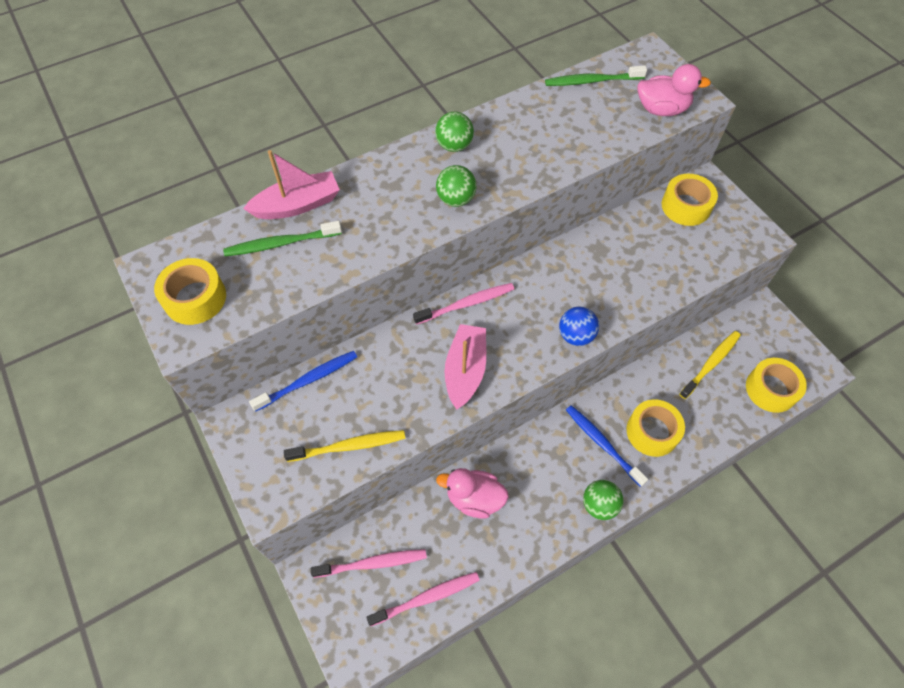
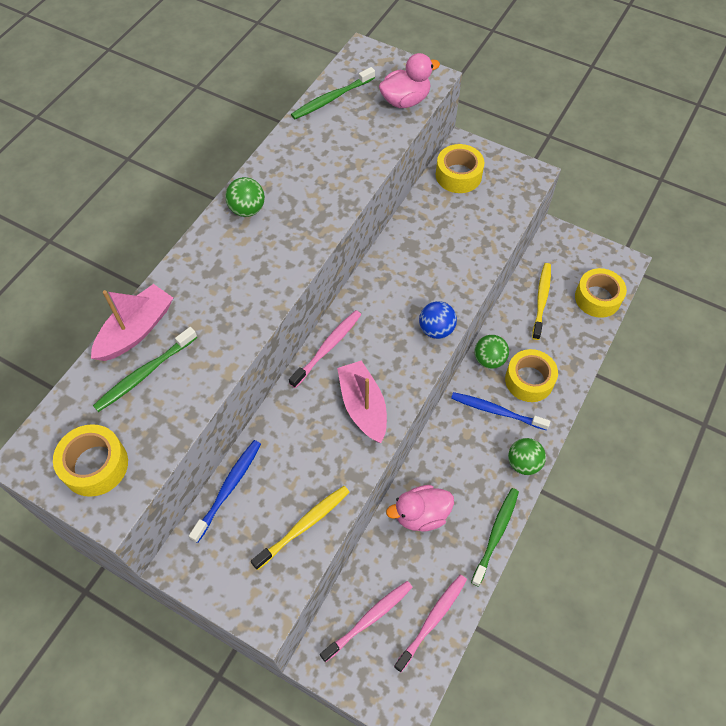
camera: 30 degrees left, 0 degrees up
(456, 199) = (280, 258): green ball -> green ball (489, 360)
(533, 555) = (496, 534): none -> green toothbrush

